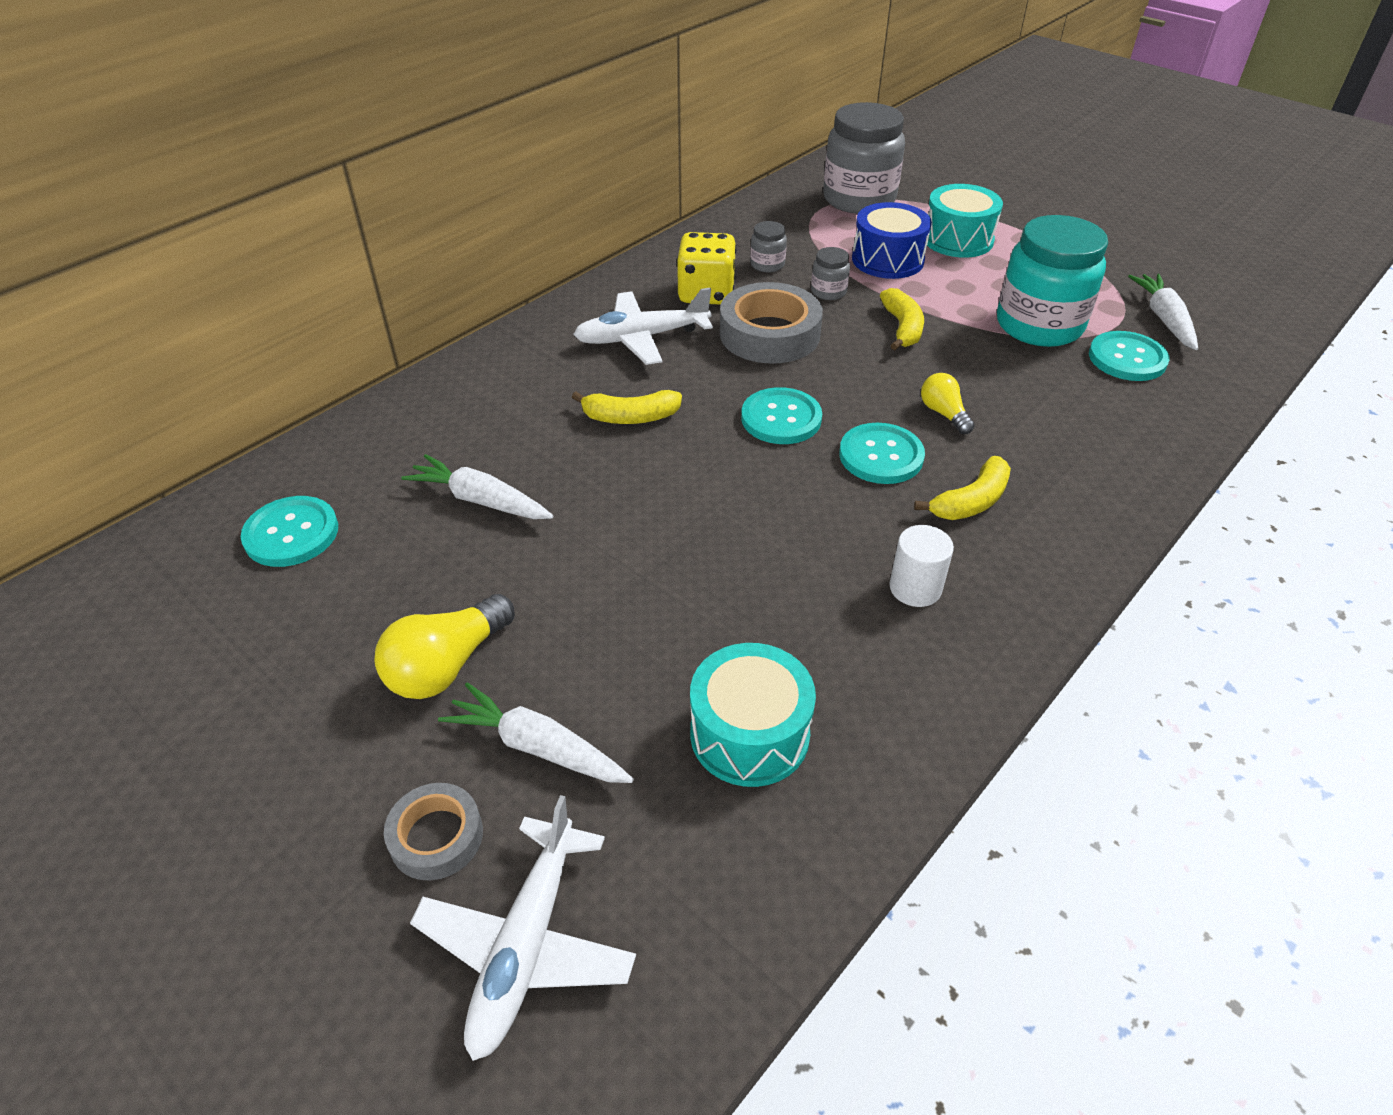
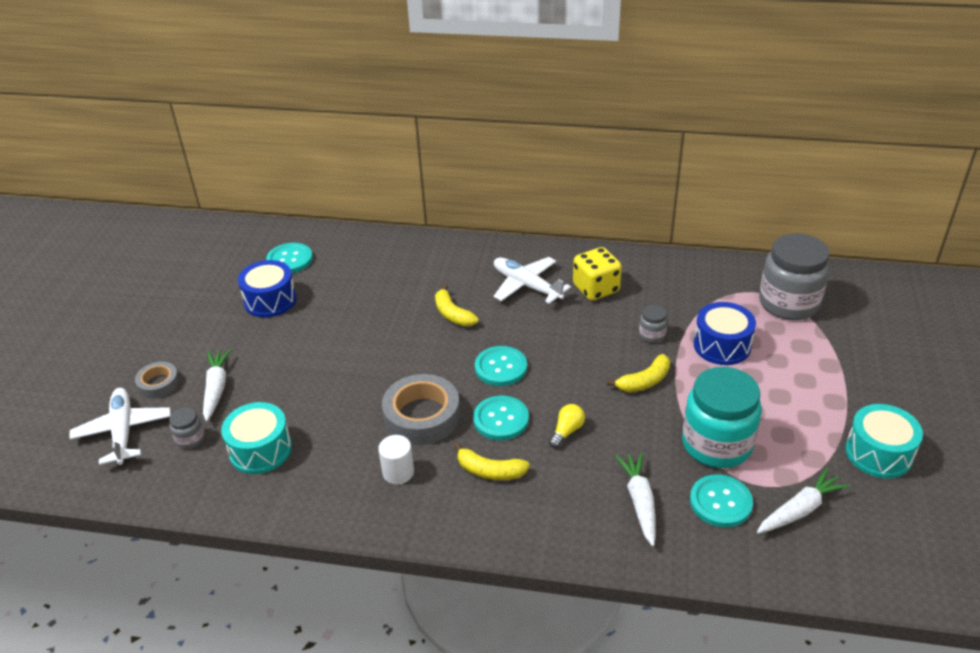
camera: 60 degrees right, 5 degrees down
(372, 594) = (270, 300): none -> blue drum
(447, 665) = (244, 341): yellow light bulb -> none
(480, 500) = (350, 298): white carrot -> white carrot (639, 502)
(526, 944) = (123, 431): white plane -> white plane turned 90 degrees clockwise
(767, 265) = (655, 298): grey jar -> grey jar (190, 439)
(769, 334) = (579, 330): grey tape -> grey tape (422, 416)
(957, 239) = (790, 368): turquoise drum -> turquoise drum (878, 453)

